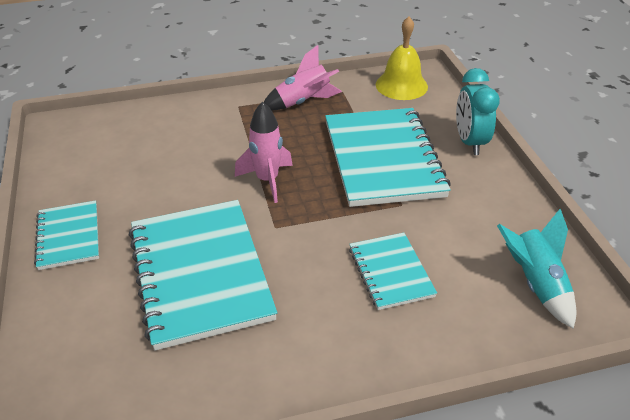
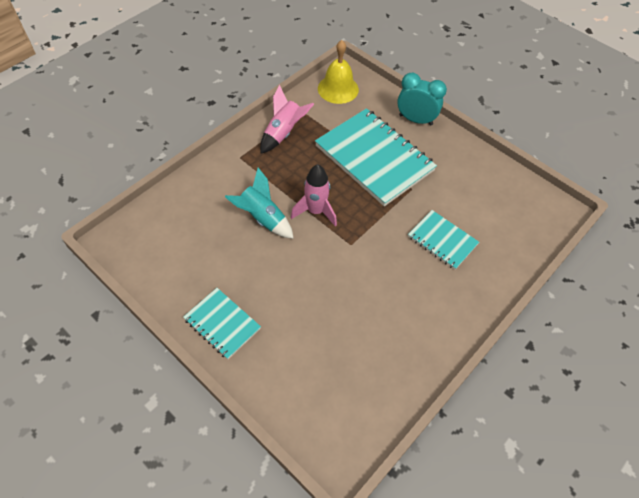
camera: 35 degrees left, 15 degrees up
(200, 273) = (335, 302): turquoise notebook -> none
(469, 142) = (415, 120): turquoise clock -> turquoise clock turned 150 degrees clockwise
(535, 284) = (520, 208): turquoise rocket -> turquoise rocket (262, 218)

